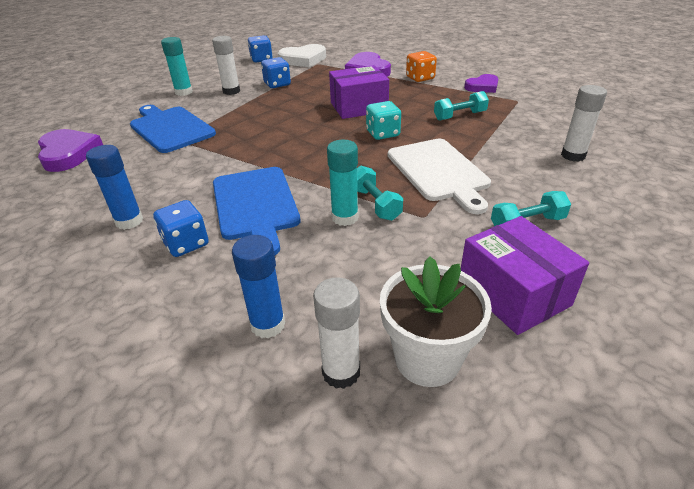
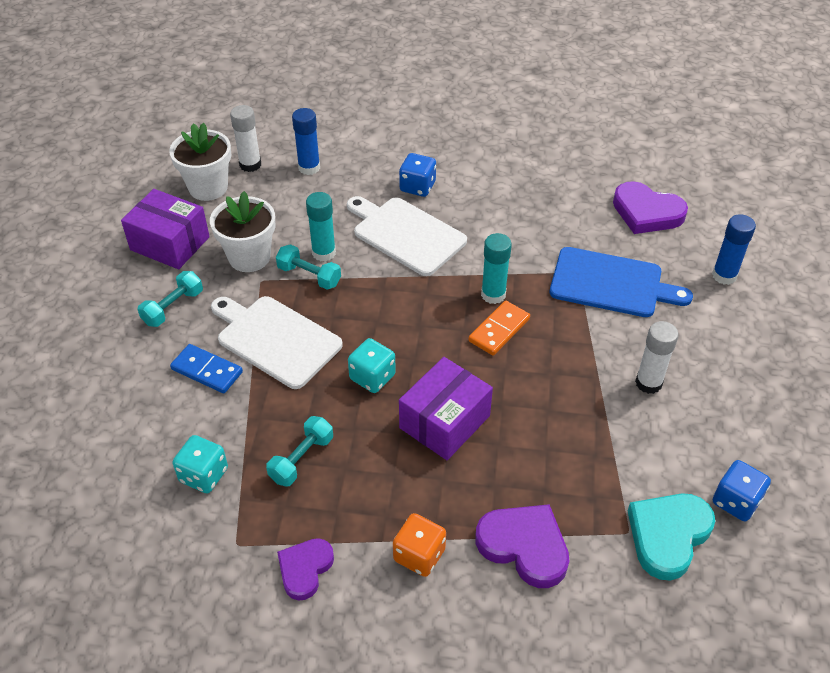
camera: 145 degrees right, 10 degrees up
(129, 221) = (482, 183): blue glue stick -> blue glue stick (724, 276)
(184, 92) = (704, 352): turquoise glue stick -> turquoise glue stick (493, 295)
(255, 205) = (406, 234): blue cutting board -> white cutting board
(273, 130) = (499, 330): none -> orange domino
(277, 84) = (611, 430): blue dice -> none
(303, 59) = (668, 536): white heart -> turquoise heart
(423, 241) = (249, 257): none -> white flower pot
(508, 170) = (207, 371): none -> blue domino
(530, 125) = (203, 475): none -> turquoise dice
(573, 155) = (142, 428): white glue stick -> none

